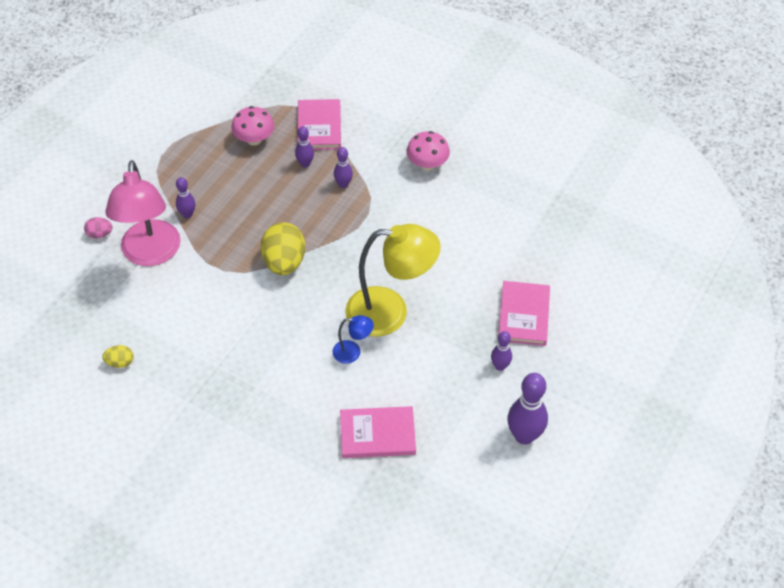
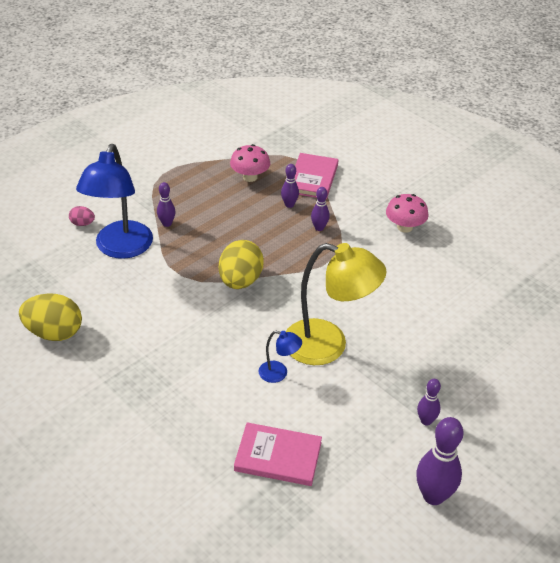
camera: 15 degrees right, 10 degrees down
(120, 362) = (54, 332): yellow egg -> yellow egg, size x2.06
(150, 254) = (120, 248): pink lamp -> blue lamp
(523, 315) = (464, 378): pink book -> none

